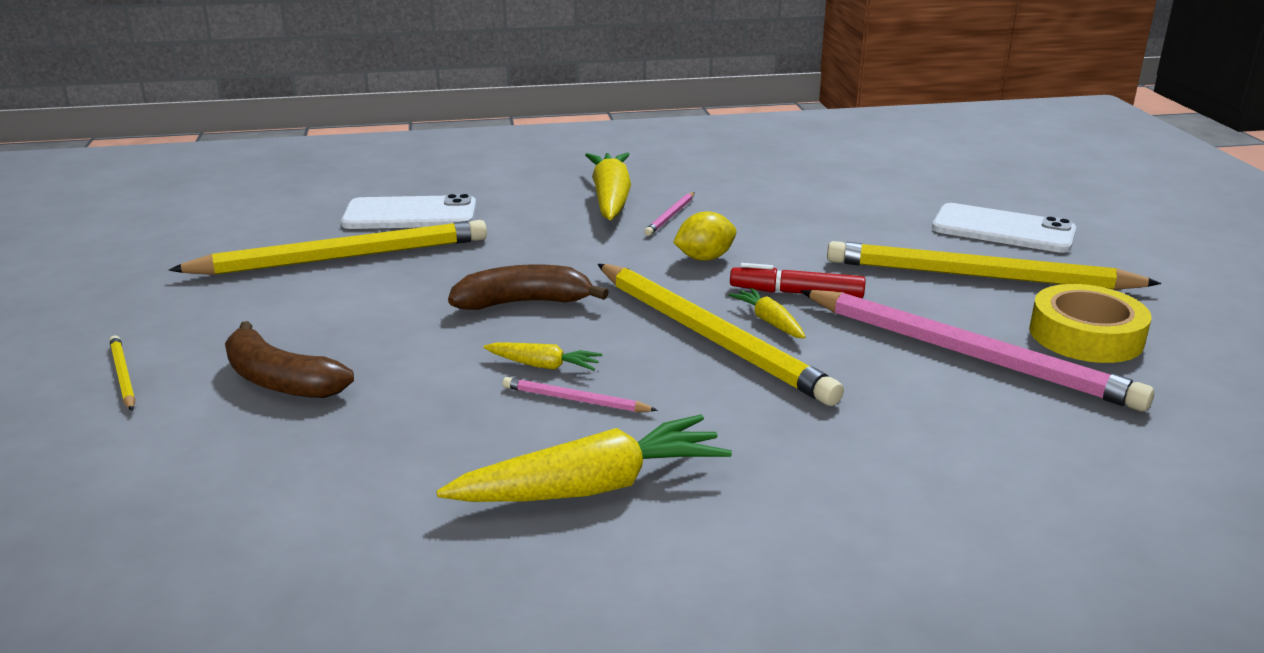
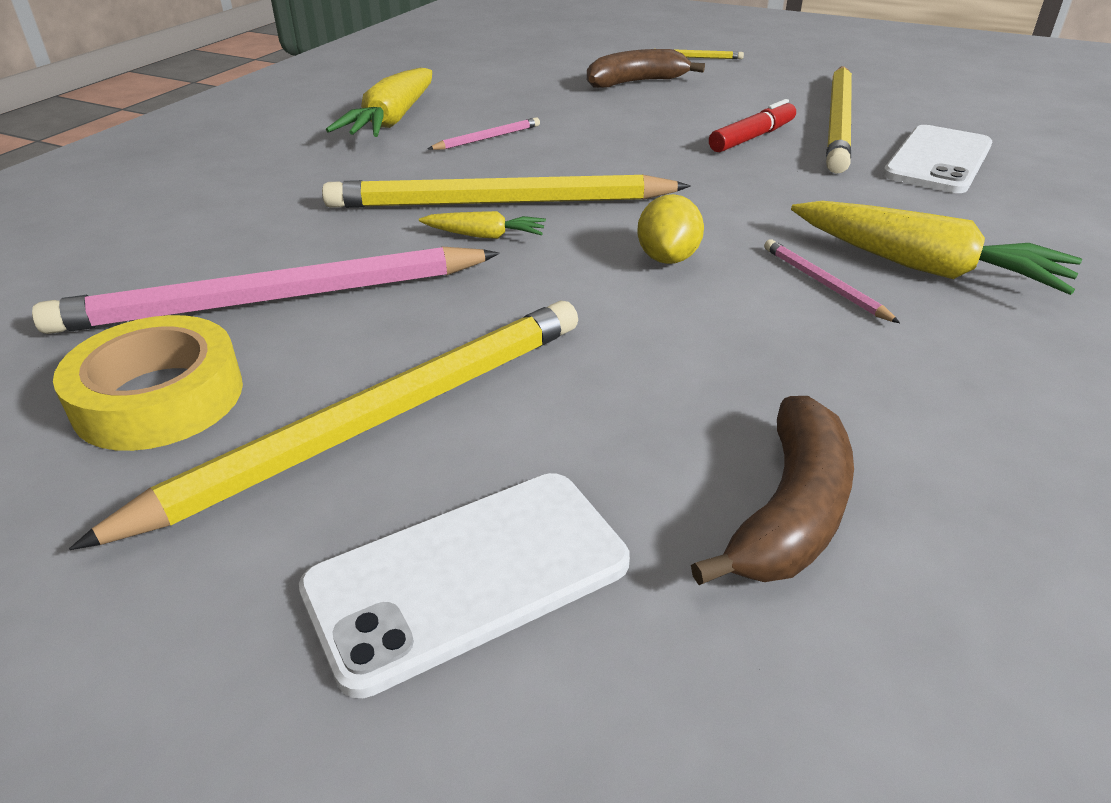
camera: 125 degrees right, 10 degrees up
(524, 302) = (664, 158): brown banana -> brown banana (790, 512)
(544, 366) = (547, 141): yellow carrot -> none
(796, 293) = (519, 272): red marker -> red marker (752, 137)

